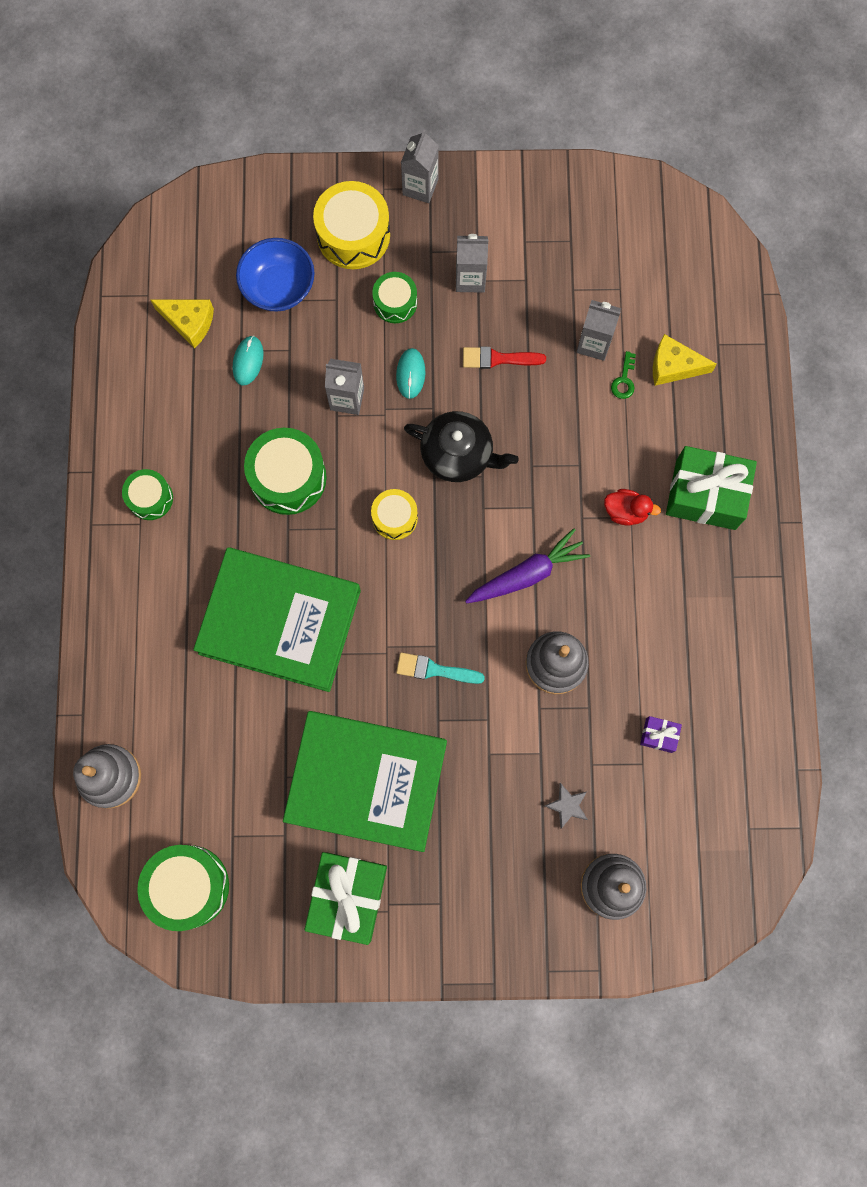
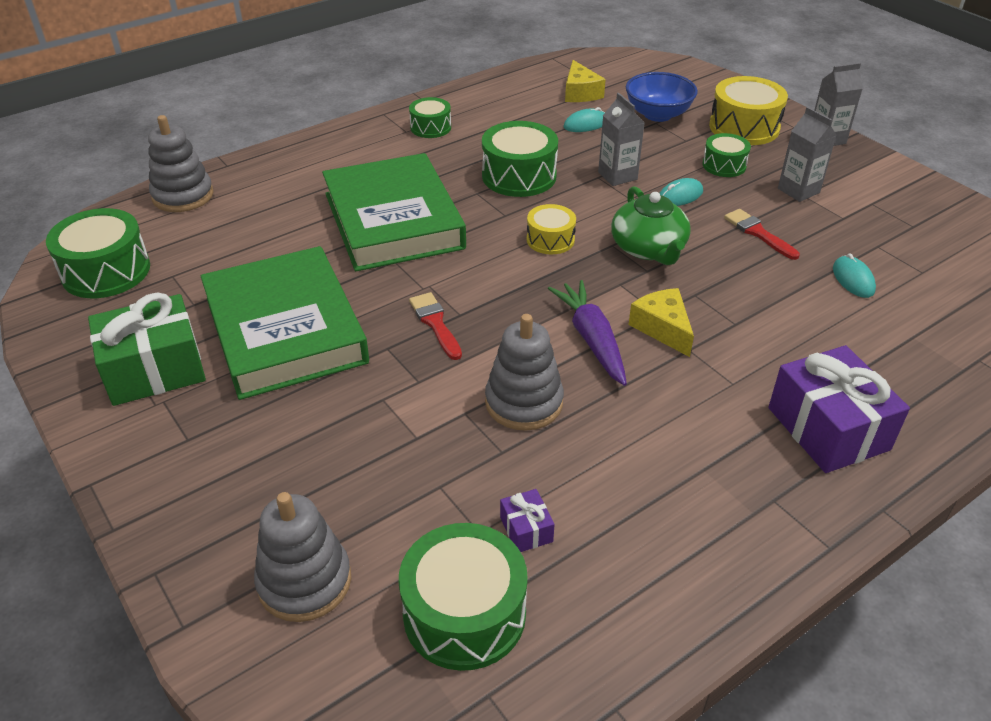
camera: 55 degrees right, 35 degrees down
(434, 670) = (435, 323): turquoise brush -> red brush
(458, 454) = (648, 248): black teapot -> green teapot
(527, 574) = (591, 339): purple carrot -> purple carrot turned 135 degrees counterclockwise
(567, 806) = (374, 489): grey star -> none
(594, 343) = (853, 279): grey carton -> turquoise mouse
(624, 380) = (851, 313): green key -> none
(626, 511) = (733, 377): red duck -> none
(673, 366) = (912, 339): yellow cheese -> yellow cheese (662, 328)
(692, 809) = (464, 613): none -> green drum
(705, 494) = (828, 428): green gift -> purple gift

